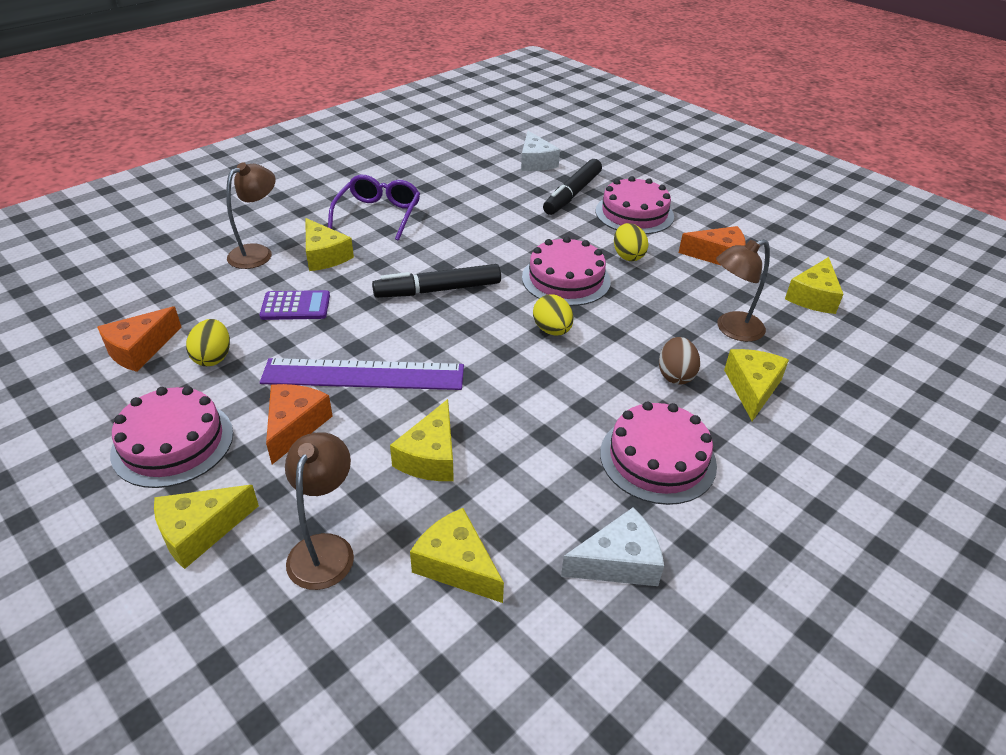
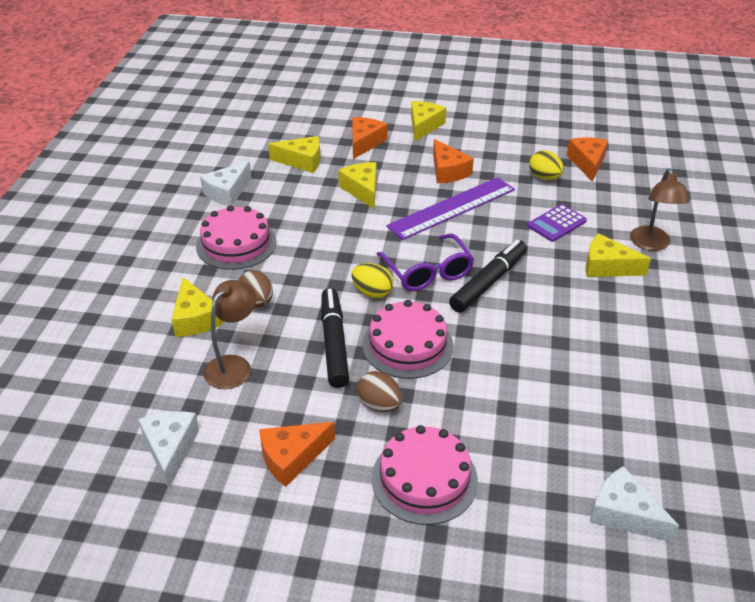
camera: 145 degrees right, 0 degrees up
(173, 443) = (490, 142): pink cake -> none
(325, 549) = (365, 143): brown lamp -> orange cheese
(378, 214) = (640, 328): purple glasses -> purple glasses (428, 272)
(572, 194) = (518, 473): black marker -> black marker (334, 343)
(628, 256) = (379, 405): yellow egg -> brown egg
(813, 297) = (170, 449): yellow cheese -> white cheese

